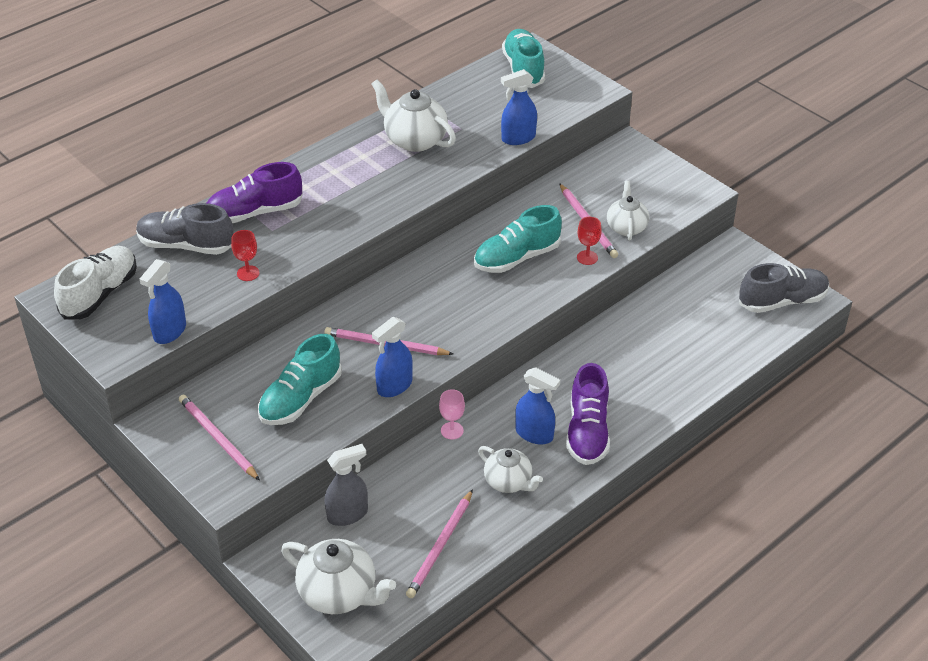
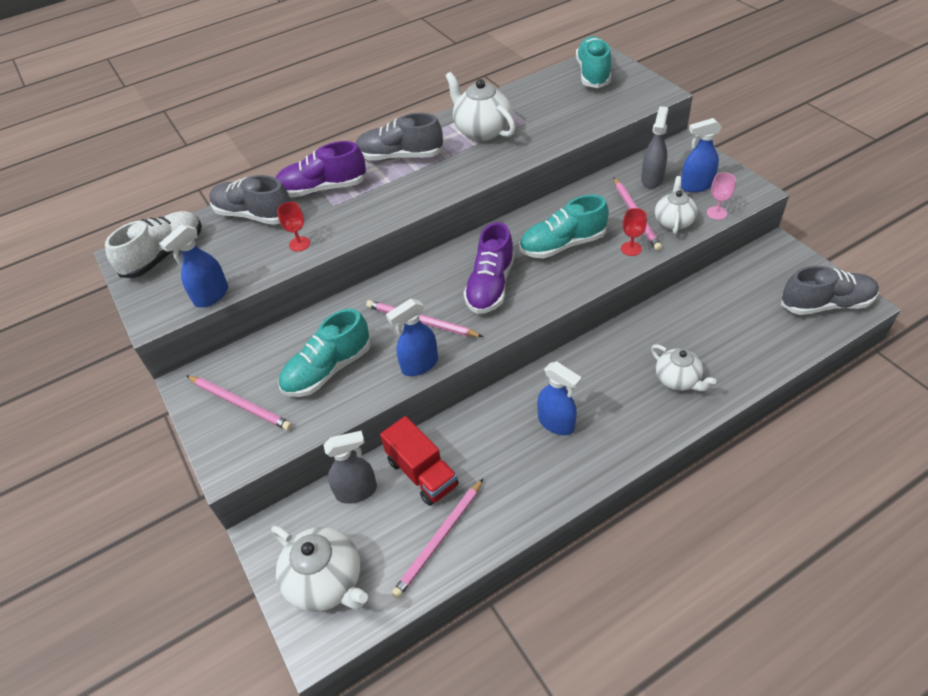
camera: 15 degrees right, 5 degrees up
(218, 438) = (240, 404): pink pencil -> pink pencil turned 150 degrees clockwise
(331, 173) = (400, 156): none -> grey shoe
(410, 492) = (422, 473): none -> red truck
(452, 430) = (476, 411): pink goblet -> pink goblet (716, 213)
(509, 482) = (522, 473): white teapot -> white teapot (678, 380)
(518, 138) = (578, 132): blue spray bottle -> blue spray bottle (696, 186)
(587, 432) = (610, 426): purple shoe -> purple shoe (490, 286)
(599, 183) = (652, 179): none -> grey spray bottle

